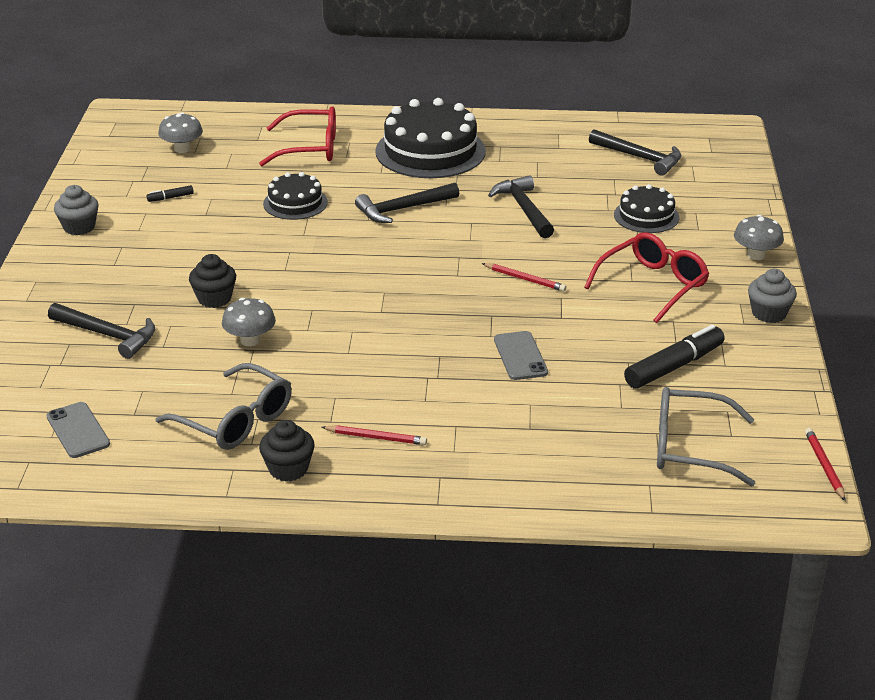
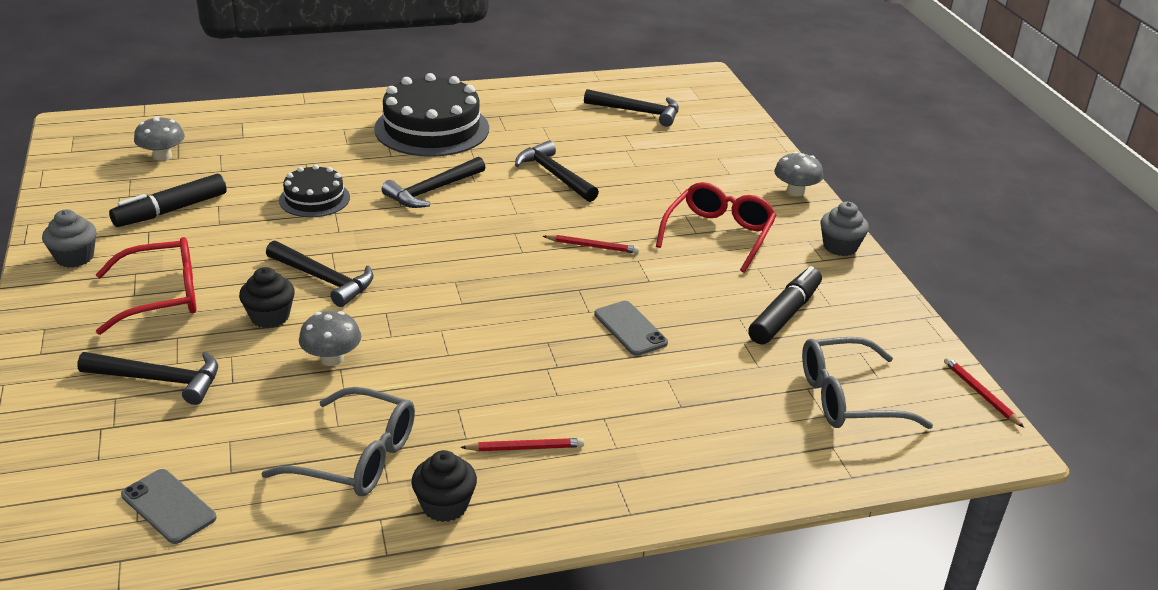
camera: 20 degrees left, 0 degrees up
(170, 198) = (171, 210): black marker -> black marker, size x2.23
(272, 274) = (324, 279): none -> black hammer
(310, 148) = (304, 139): red glasses -> red glasses (162, 296)
(646, 216) = (675, 167): black cake -> none

